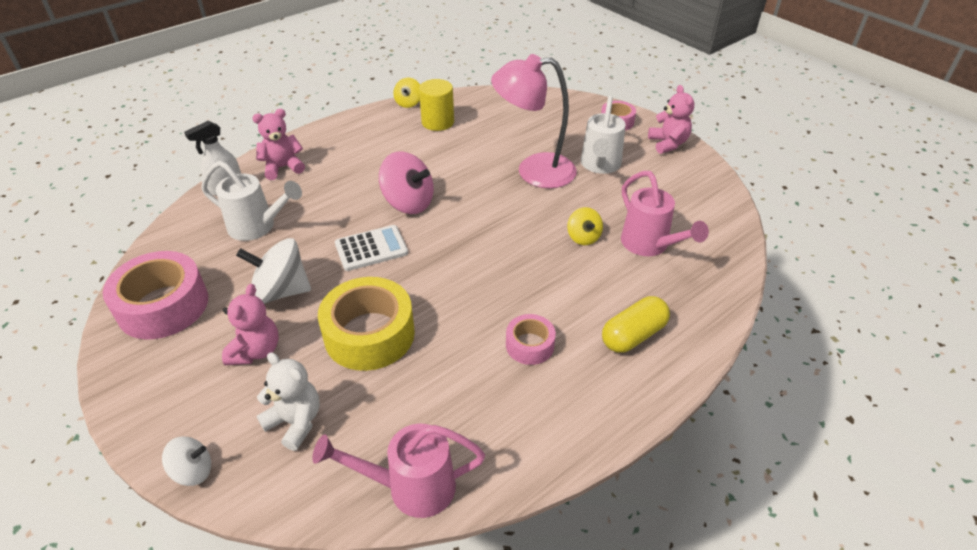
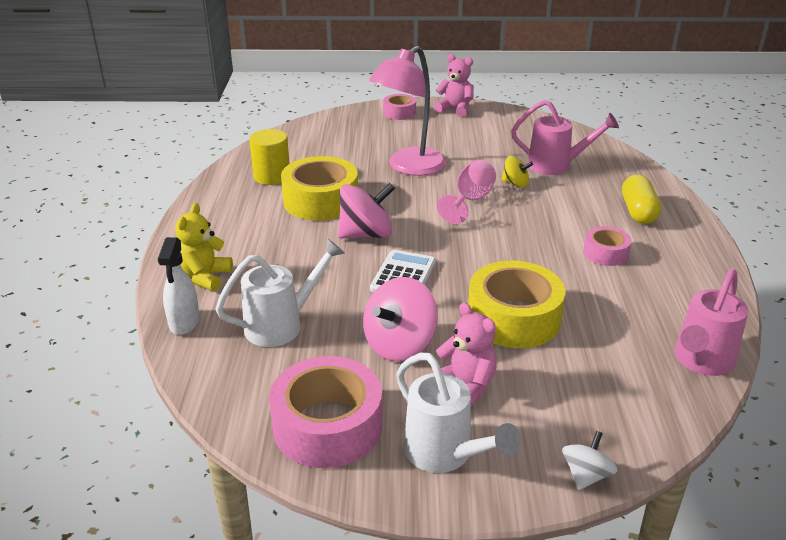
camera: 50 degrees left, 10 degrees down
(281, 291) = (399, 344): white spinning top -> pink spinning top
(283, 167) = (205, 277): pink teddy bear -> yellow teddy bear
(295, 422) = (580, 394): white teddy bear -> none
(408, 103) = (217, 177): yellow spinning top -> none
(430, 159) = (320, 201): none -> yellow tape
(521, 227) = (470, 201): none -> pink goblet
(600, 165) = (442, 141): white watering can -> white watering can (444, 454)

